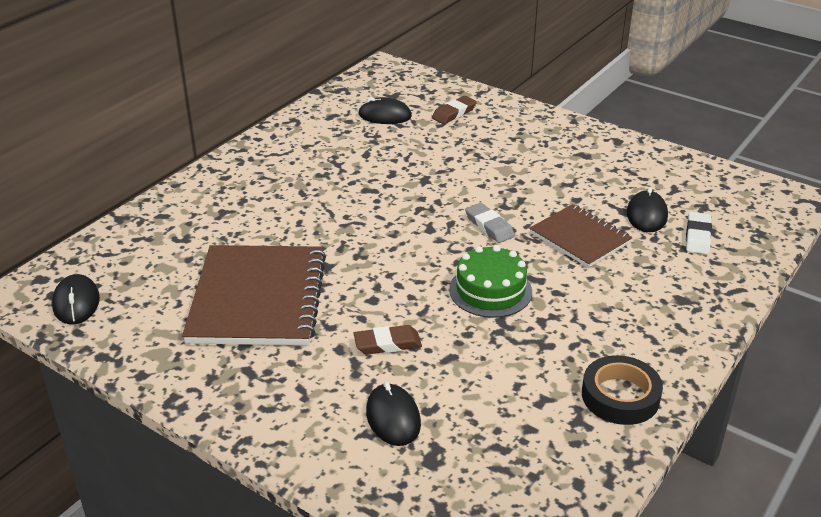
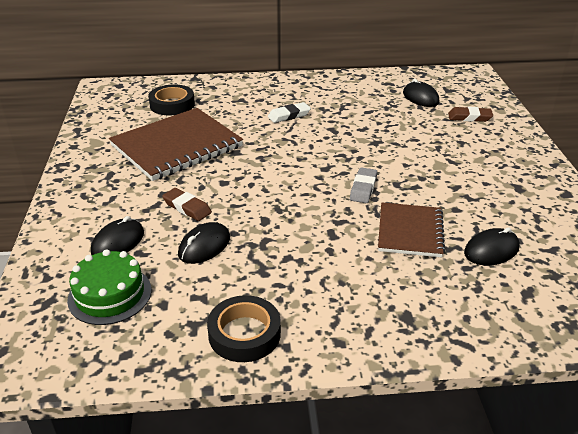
camera: 50 degrees right, 0 degrees up
(76, 303) = (111, 102): black mouse -> black mouse (204, 246)
(158, 261) = (172, 104): none -> black tape
(490, 290) = (292, 221): green cake -> green cake (110, 294)
(697, 236) = (506, 290): white eraser -> white eraser (289, 115)

